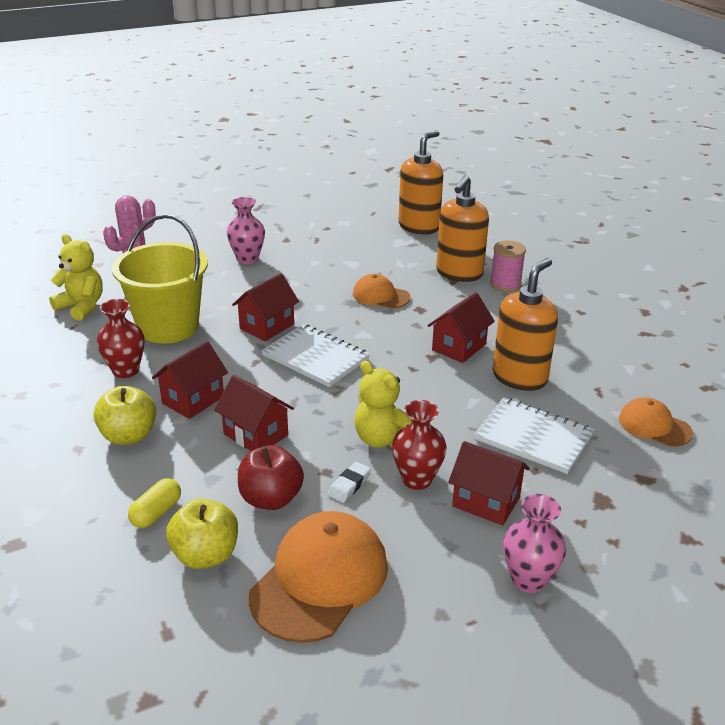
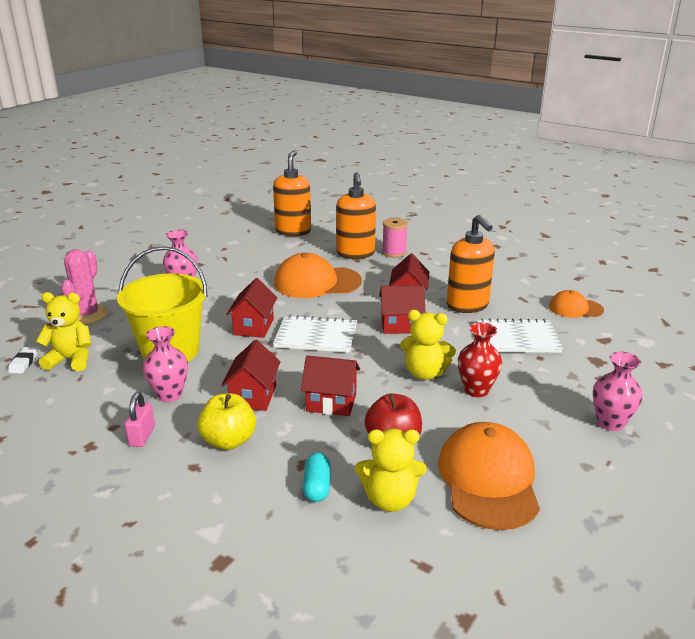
camera: 30 degrees left, 5 degrees down
(66, 402) = (142, 436): none -> pink padlock
(125, 370) = (169, 394): red vase -> pink vase
(156, 513) = (317, 486): yellow capsule -> turquoise capsule
(205, 555) = (390, 499): yellow apple -> yellow teddy bear
(349, 485) = (437, 410): white eraser -> white eraser (24, 363)
(380, 296) = (317, 282): orange cap -> orange cap, size x1.77
(486, 502) = (533, 387): red house -> red house (400, 325)
(520, 377) = (467, 305): orange soap dispenser -> orange soap dispenser turned 150 degrees clockwise

